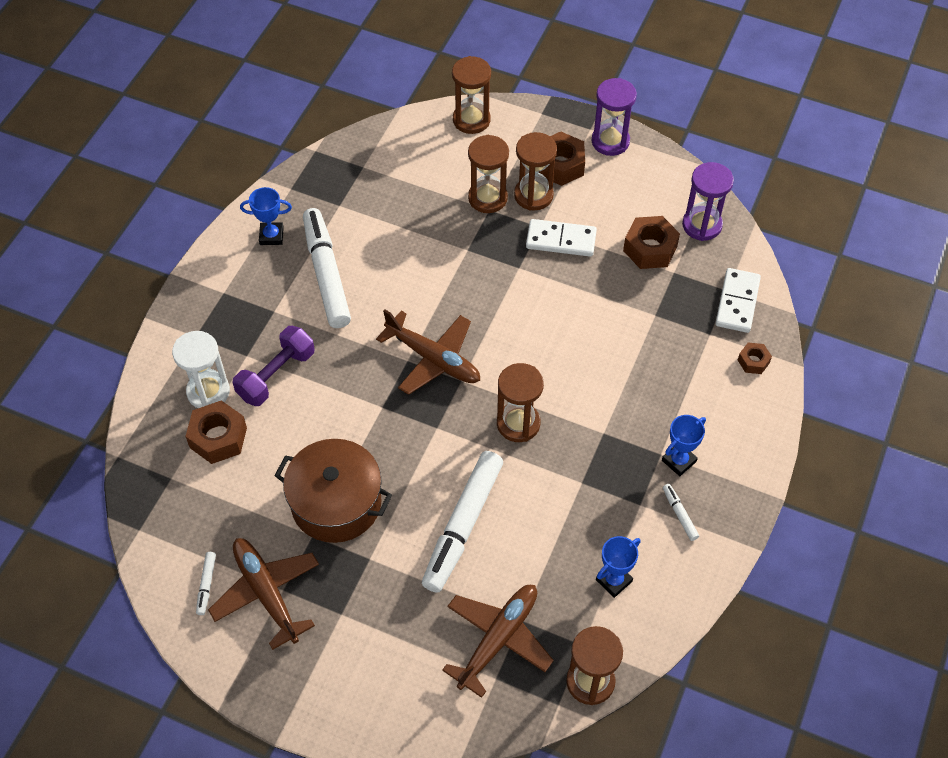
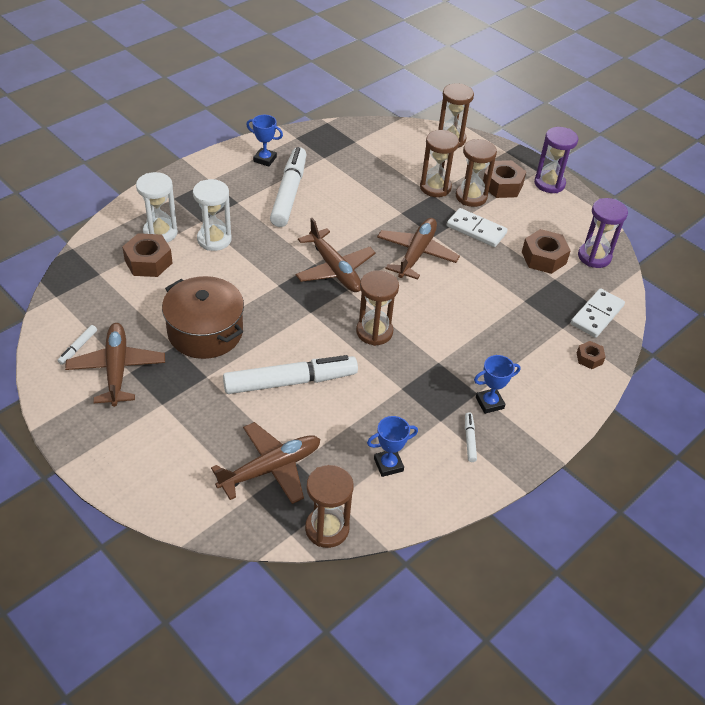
camera: 20 degrees right, 10 degrees down
(276, 375) = (214, 239): purple dumbbell -> white hourglass
(462, 526) = (290, 382): white marker -> white marker turned 150 degrees counterclockwise
(512, 301) = (416, 254): none -> brown plane

